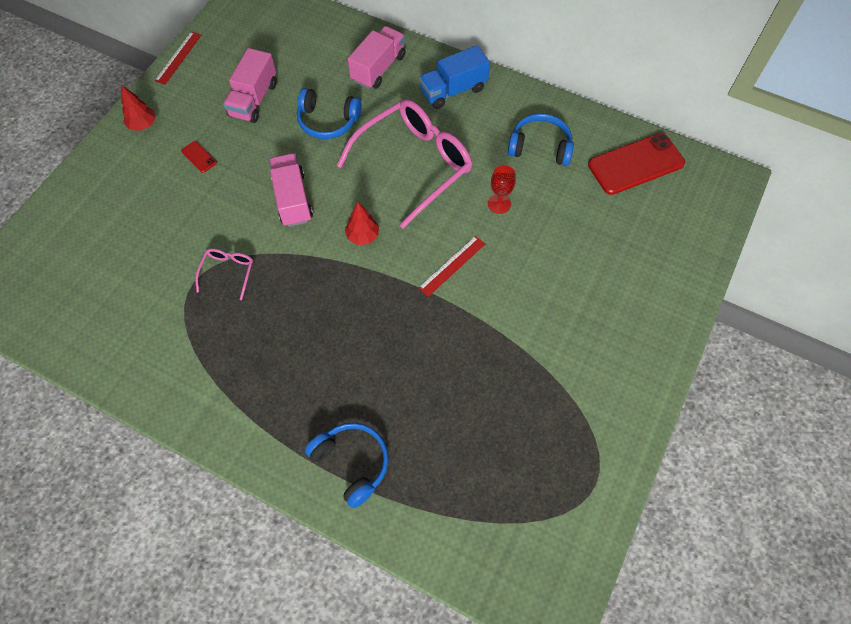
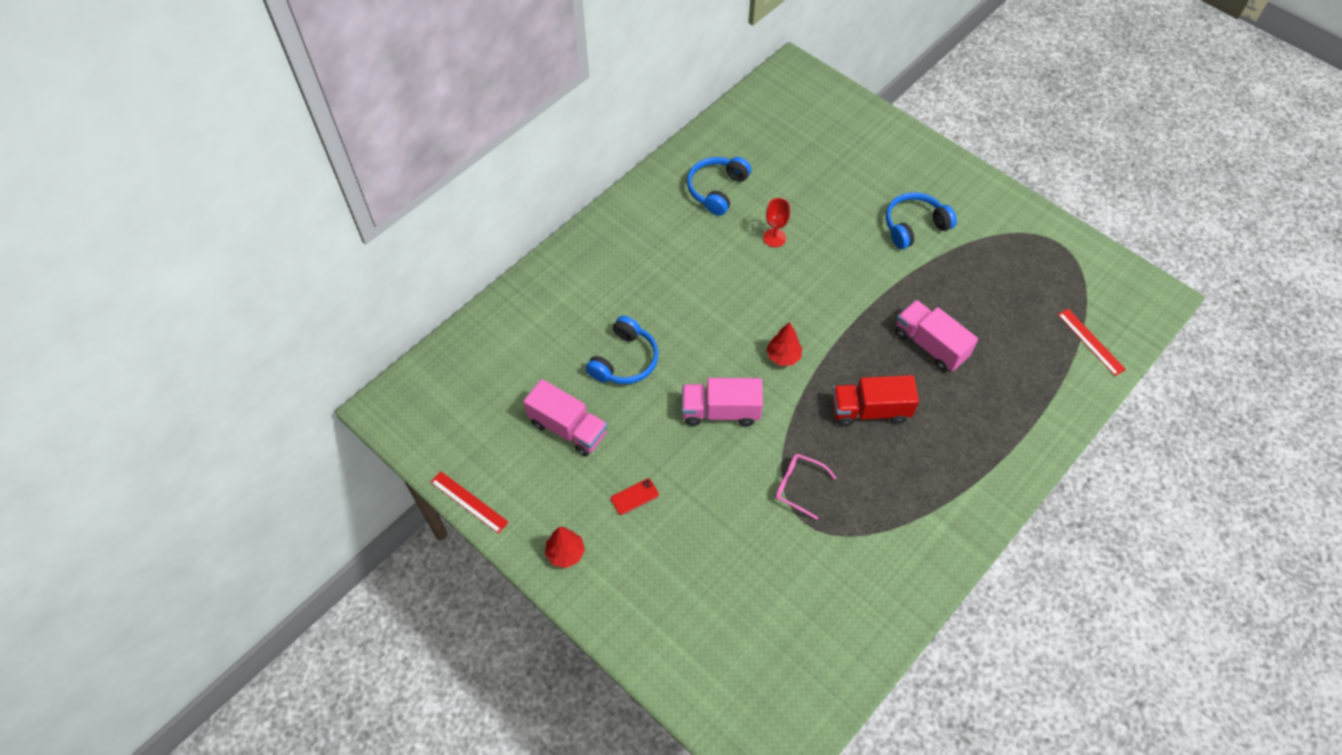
camera: 75 degrees left, 5 degrees down
(320, 318) = (870, 410): none -> red truck
(352, 463) = (1022, 411): blue headphones -> blue headphones (914, 226)
(378, 68) = (566, 299): pink truck -> pink truck (930, 345)
(414, 164) = (707, 295): pink glasses -> none
(452, 265) = (835, 291): red ruler -> red ruler (1091, 342)
(453, 90) = (621, 241): blue truck -> none
(636, 164) = (758, 126): red phone -> none

